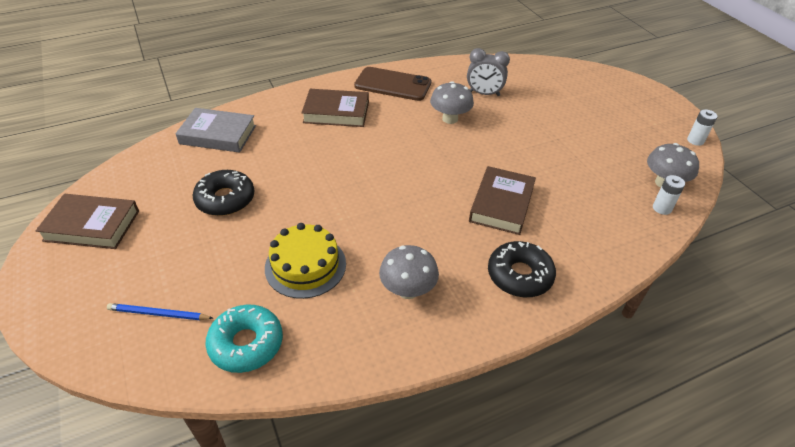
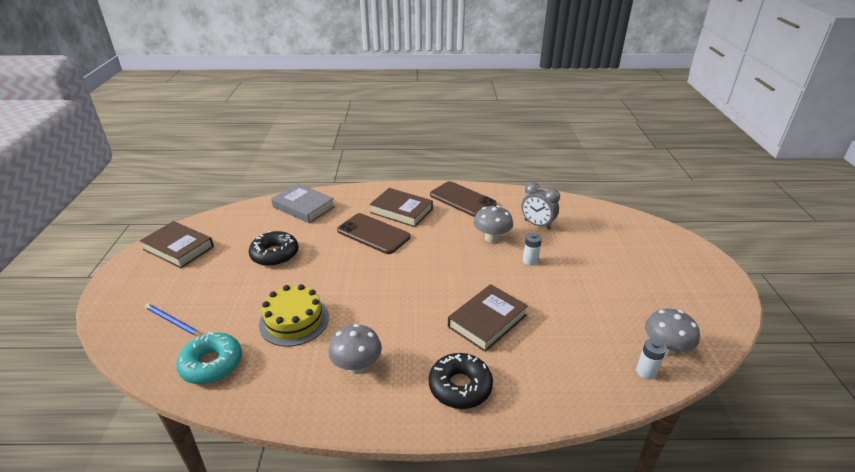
camera: 25 degrees right, 10 degrees down
(324, 145) = (373, 234): none -> brown phone
(695, 140) = (730, 318): white battery -> white battery (530, 261)

